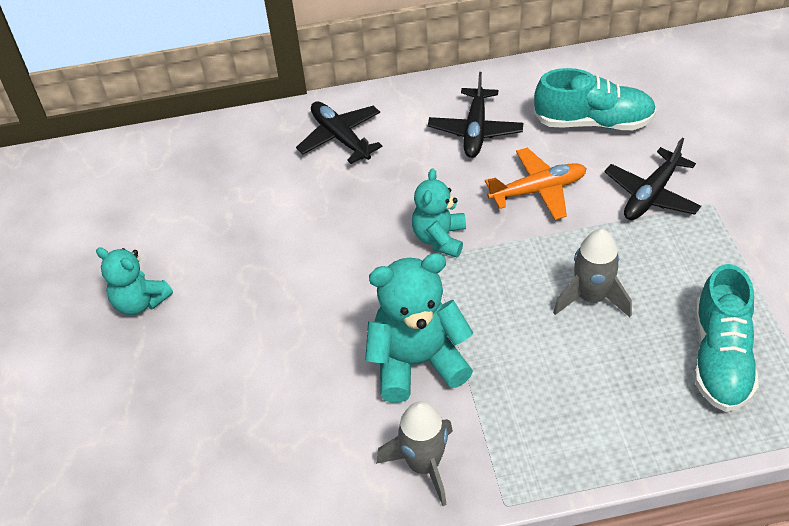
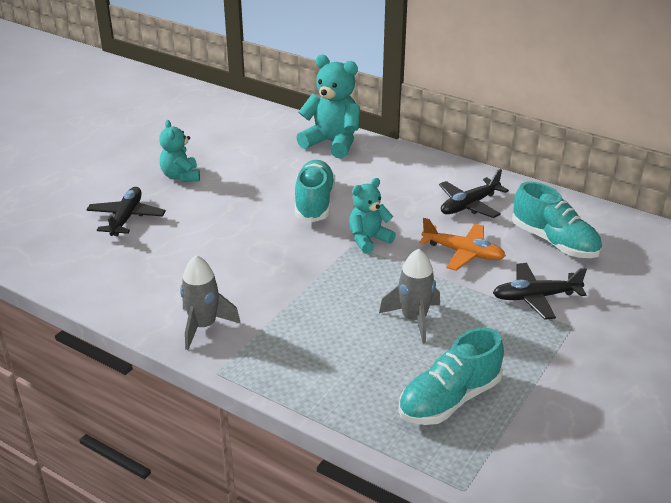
camera: 40 degrees right, 15 degrees down
(331, 232) = (314, 203): none -> turquoise shoe
(340, 137) = (384, 166): black plane -> black plane (126, 218)
(417, 362) = (270, 283): turquoise teddy bear -> turquoise teddy bear (332, 143)

